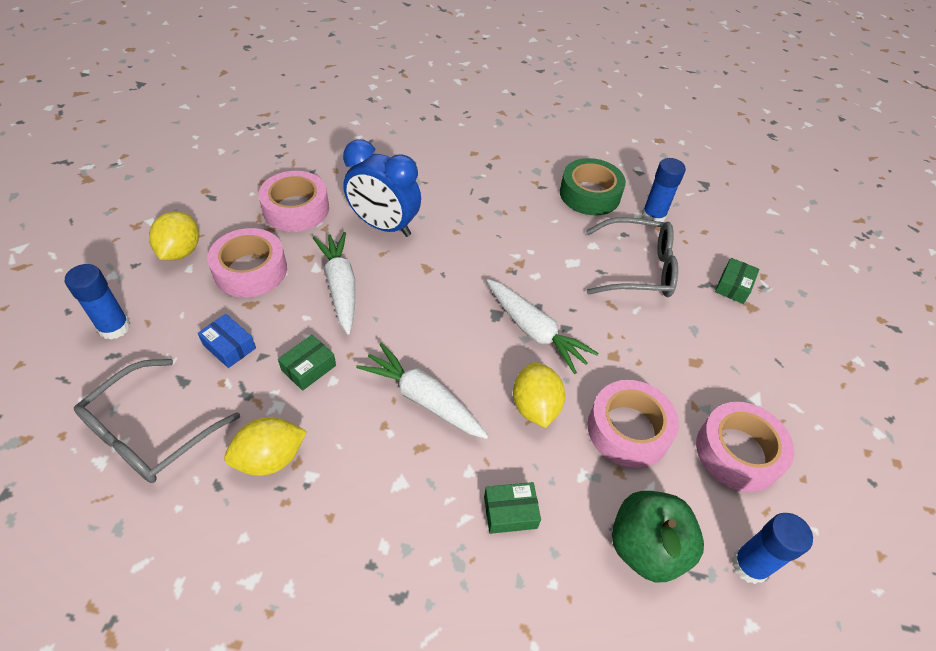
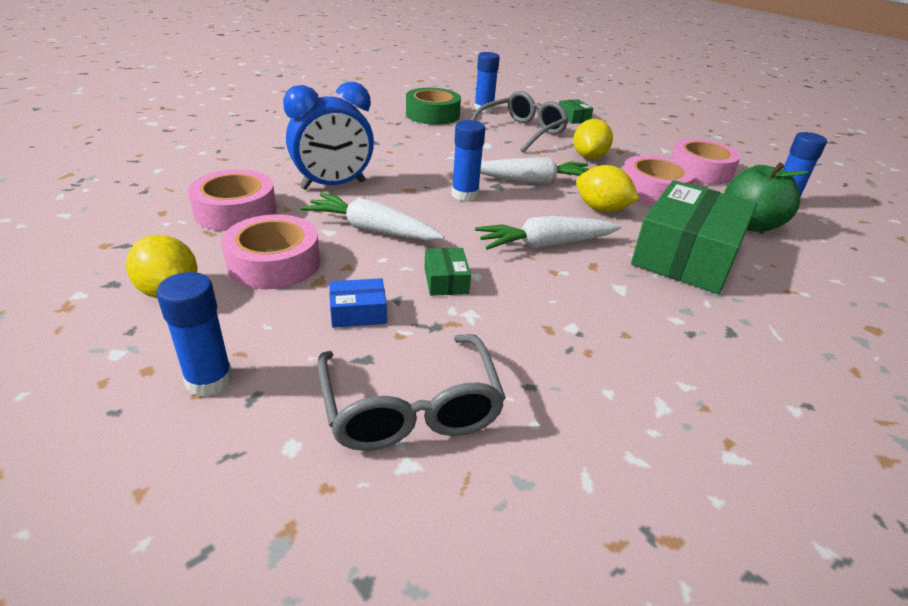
camera: 50 degrees left, 15 degrees down
(270, 458) = (530, 341): yellow lemon -> yellow lemon (589, 157)
(454, 304) = (465, 195): none -> blue glue stick
(510, 512) = (686, 255): green box -> green box, size x2.42

